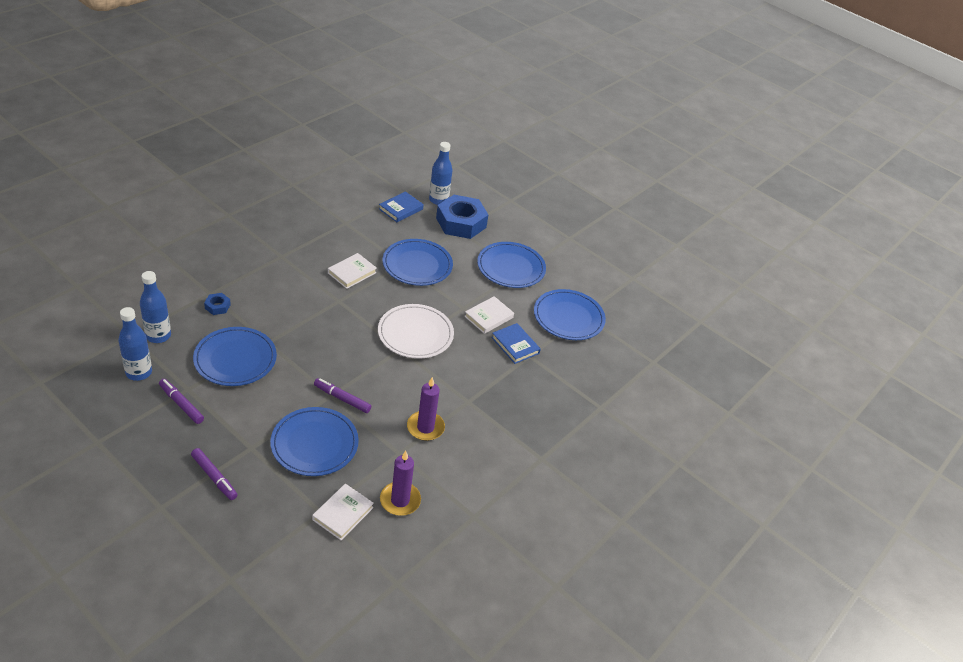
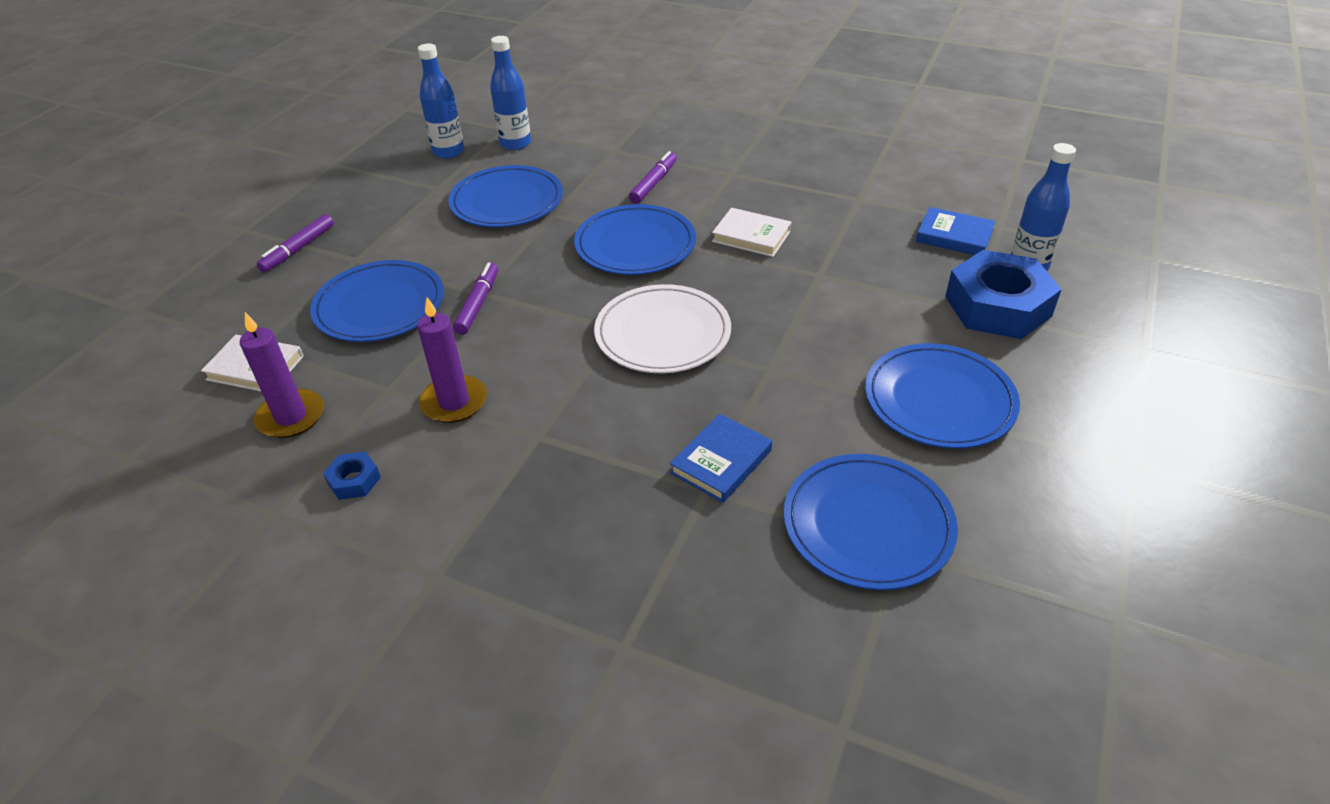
camera: 80 degrees right, 0 degrees up
(181, 404) = (410, 192): purple marker -> purple marker (654, 183)
(217, 306) = (593, 162): blue nut -> blue nut (354, 480)
(417, 265) = (831, 290): blue plate -> blue plate (635, 245)
(489, 317) = (771, 406): white book -> none

